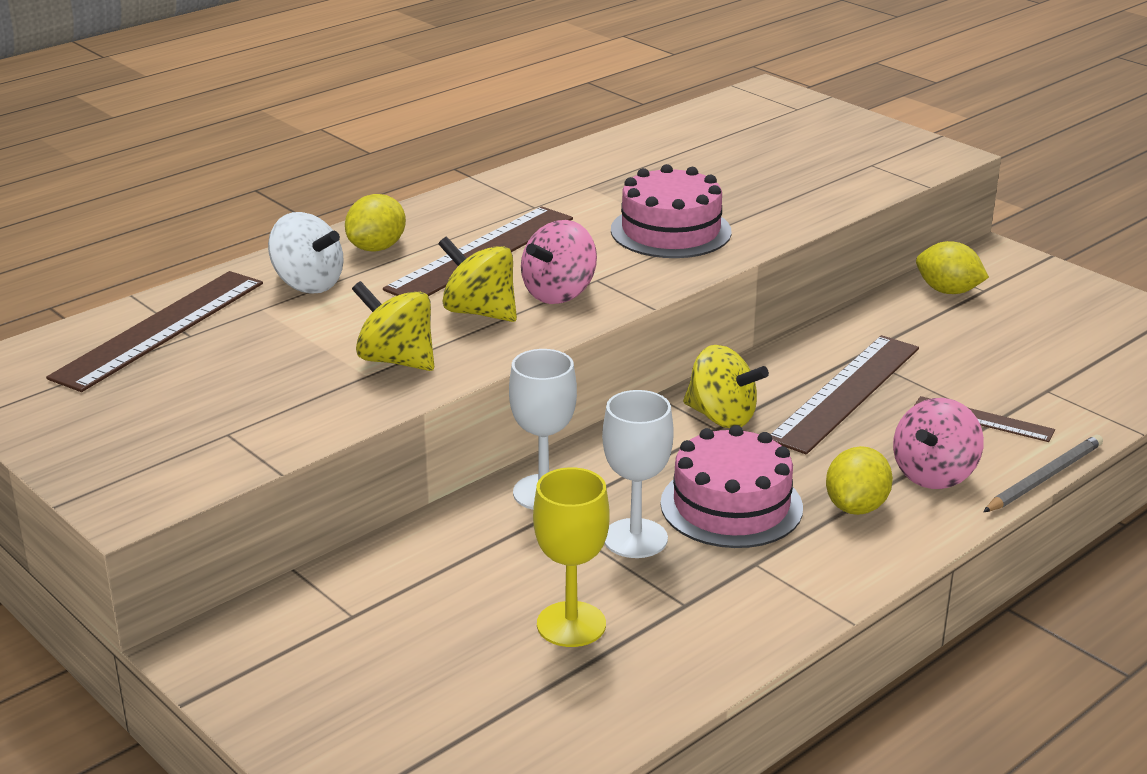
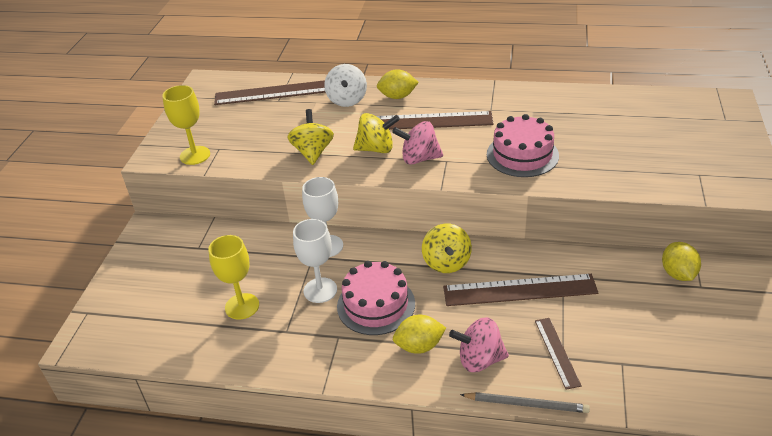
camera: 55 degrees right, 10 degrees up
(205, 461) = (195, 155): none -> yellow goblet
(480, 312) = (376, 149): yellow spinning top -> yellow spinning top turned 90 degrees clockwise

